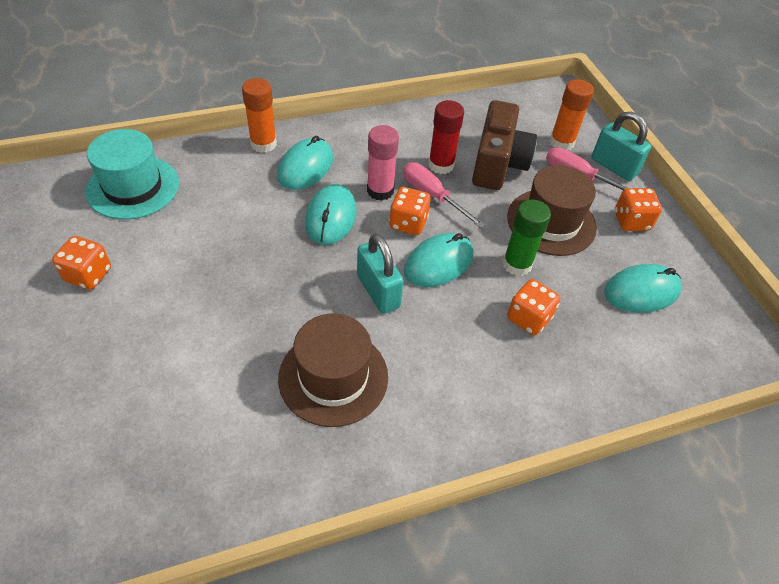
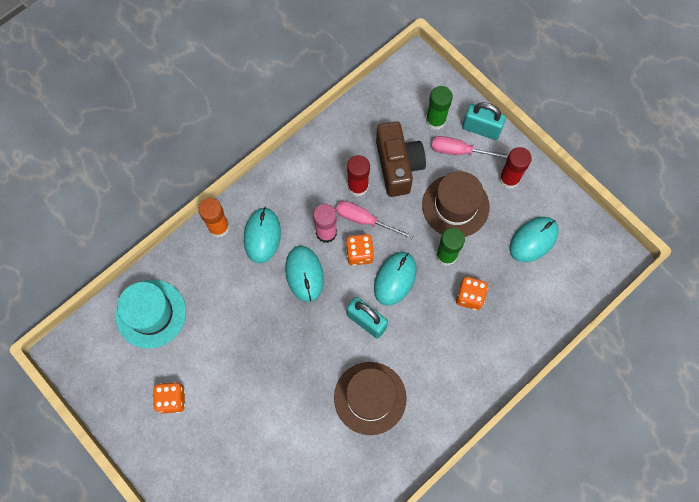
camera: 20 degrees left, 20 degrees up
(561, 142) = (435, 120): orange glue stick -> green glue stick
(631, 221) = (509, 179): orange dice -> red glue stick

